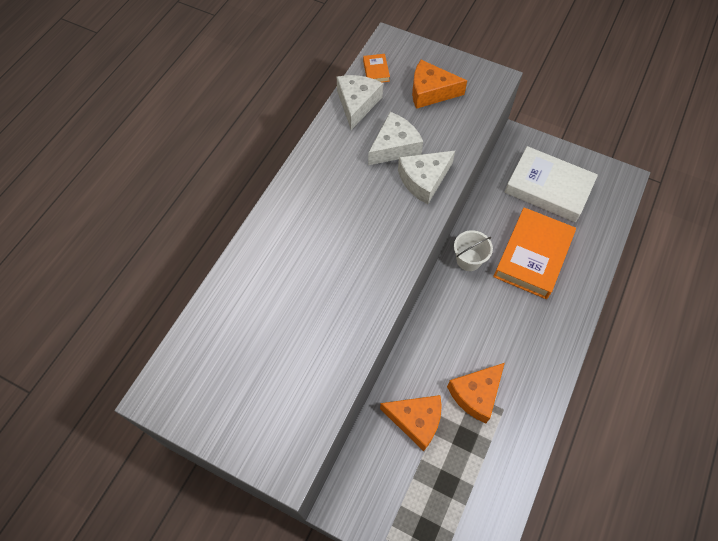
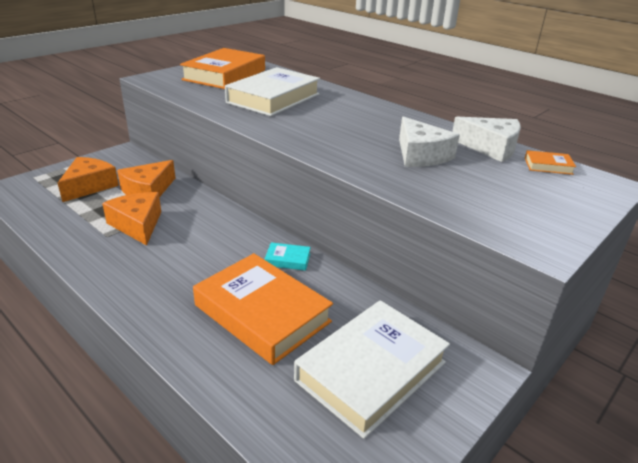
camera: 105 degrees right, 30 degrees down
(238, 380) = (224, 75): none -> orange book
(305, 293) = (273, 98): none -> white book
(424, 180) = (366, 161): white cheese -> none
(430, 92) = (511, 192): orange cheese -> orange cheese (89, 186)
(468, 260) = (287, 259): white bucket -> turquoise book

